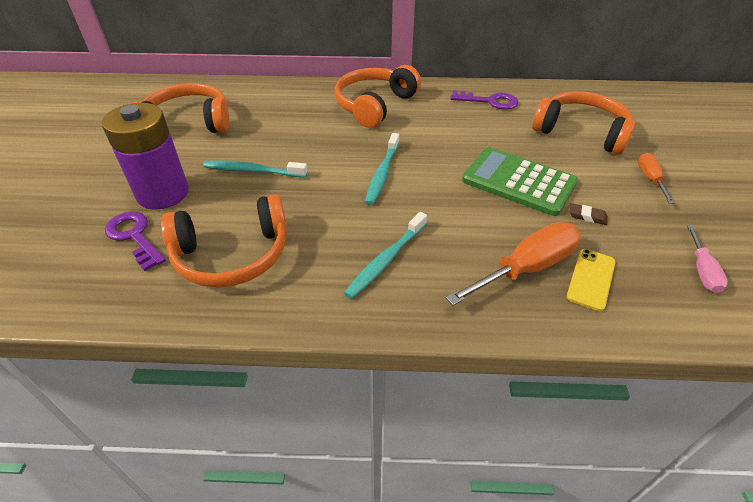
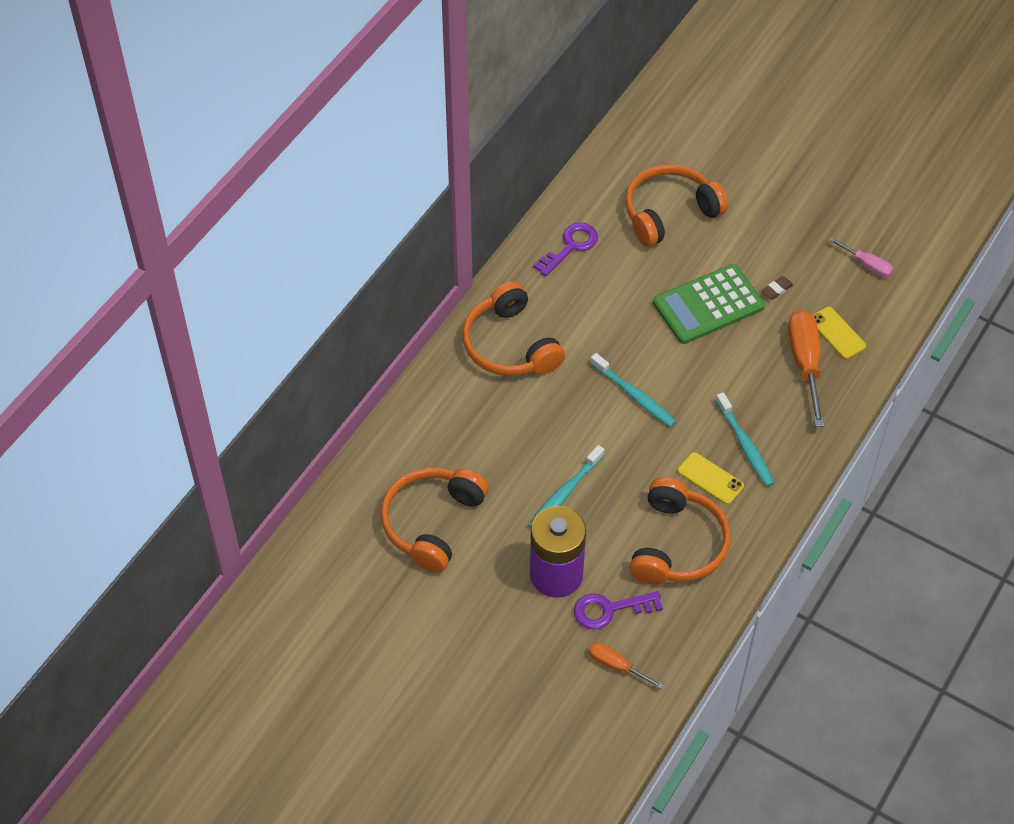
camera: 60 degrees left, 10 degrees up
(327, 250) = (710, 478): none -> yellow phone
(650, 179) = (761, 216): orange screwdriver -> orange screwdriver (616, 666)

